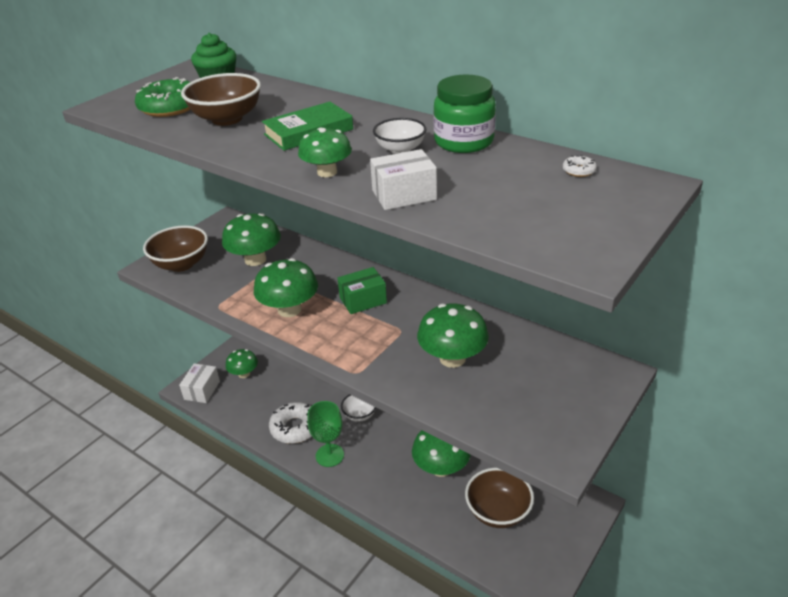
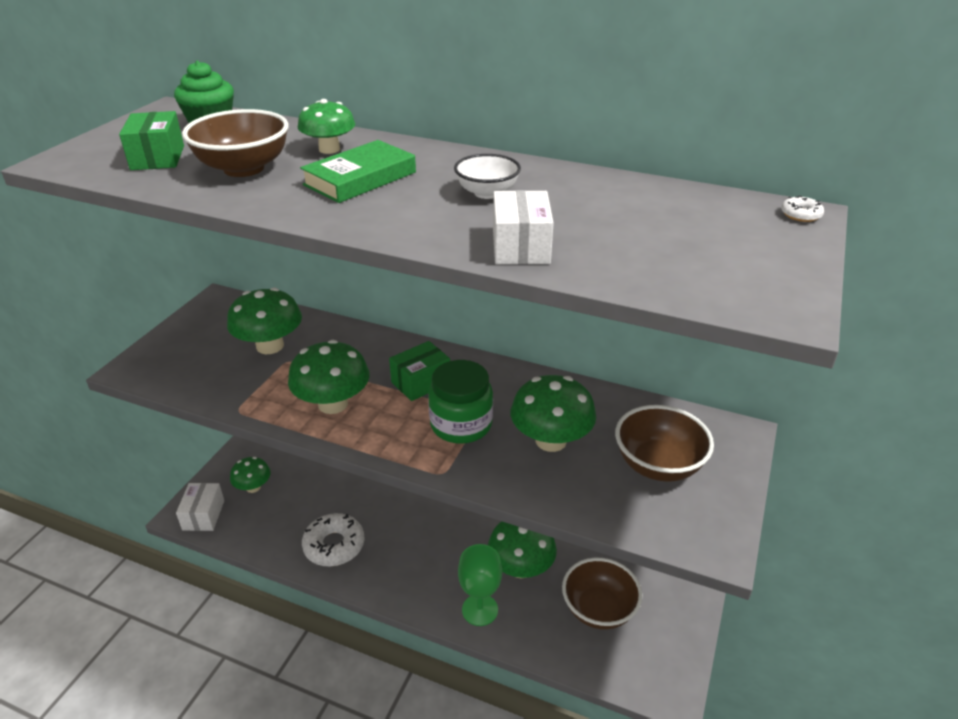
camera: 15 degrees left, 0 degrees up
(170, 107) = (158, 158): green donut -> green box
(181, 264) = (173, 361): brown bowl -> brown bowl (658, 465)
(327, 172) = (408, 226): green mushroom -> green mushroom (329, 149)
(329, 455) = (385, 573): green goblet -> green goblet (480, 610)
(359, 415) = (409, 518): white bowl -> none
(404, 195) = (521, 247): white box -> white box turned 60 degrees counterclockwise
(464, 142) = (558, 179): green jar -> green jar (461, 425)
(579, 171) = (709, 204): white donut -> white donut (800, 214)

